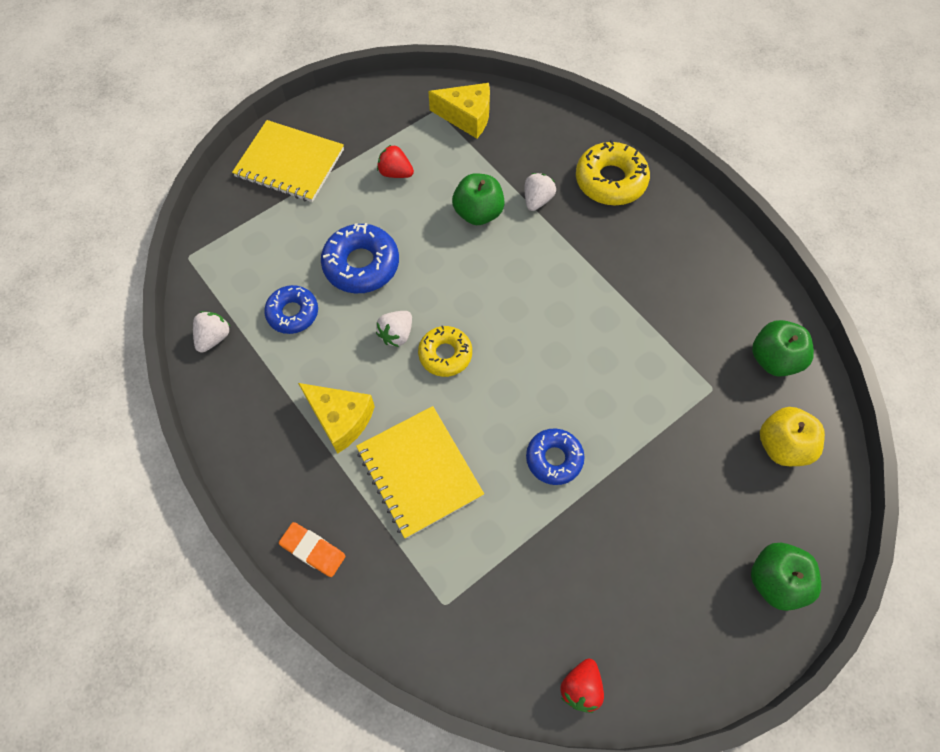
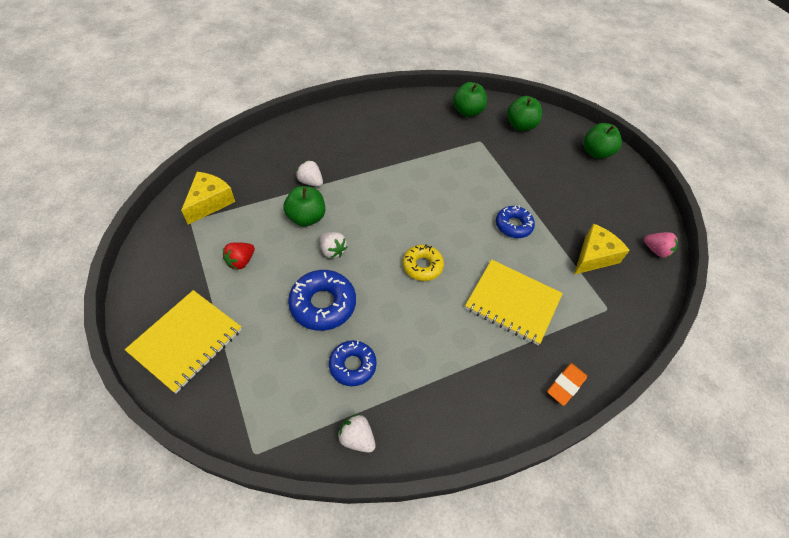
camera: 80 degrees left, 10 degrees down
(340, 419) = (461, 346): yellow cheese -> yellow cheese (594, 256)
(396, 334) = (396, 293): white strawberry -> white strawberry (332, 251)
(419, 472) = (512, 303): yellow notebook -> yellow notebook turned 45 degrees clockwise
(580, 687) = (656, 250): red strawberry -> pink strawberry
(610, 181) = (312, 141): yellow donut -> none
(782, 445) = (520, 125): yellow apple -> green apple

